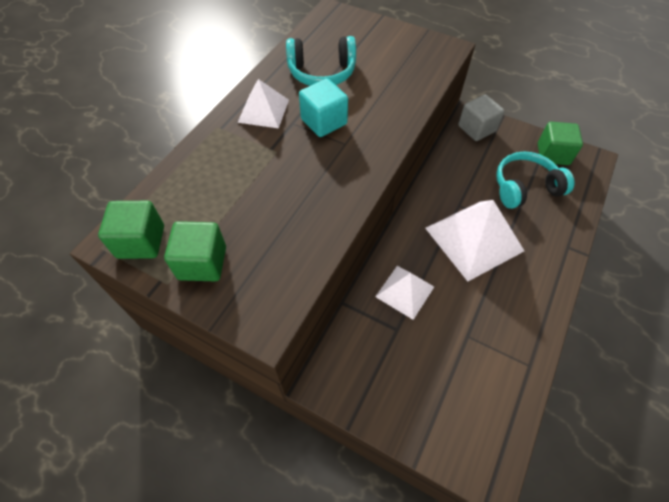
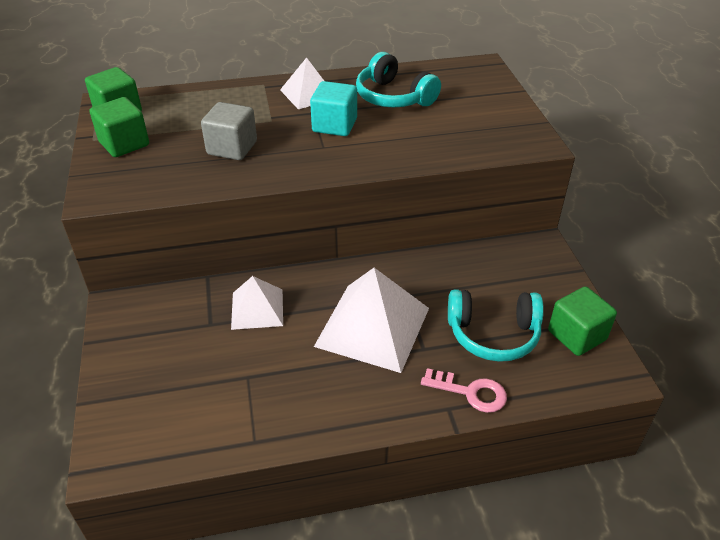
camera: 50 degrees right, 15 degrees down
(476, 129) = (530, 259): grey cube -> grey cube (232, 148)
(525, 187) = (493, 334): turquoise headphones -> turquoise headphones turned 150 degrees clockwise
(563, 229) = (470, 392): none -> pink key

